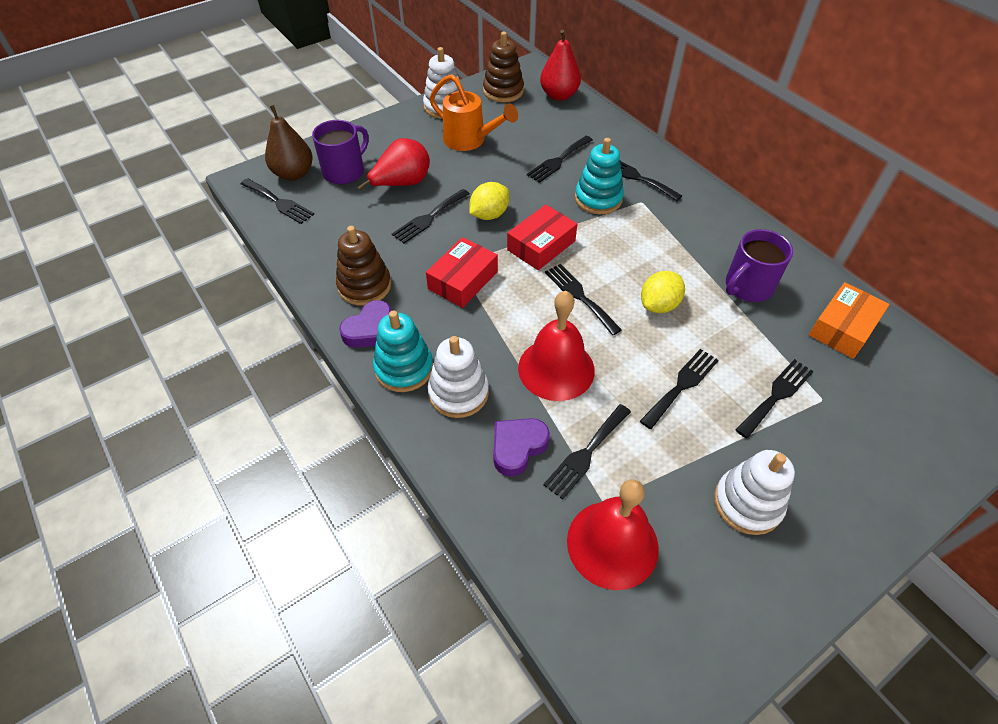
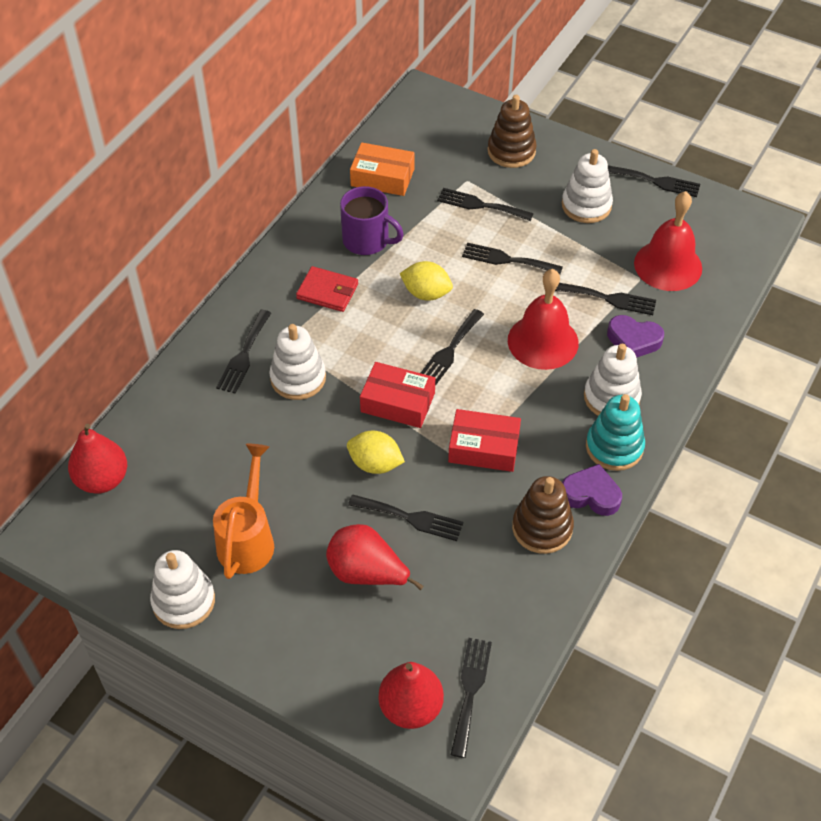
camera: 115 degrees left, 0 degrees up
(294, 174) = (411, 707): brown pear -> red pear
(345, 171) = (376, 649): purple mug -> none
(503, 91) = (116, 547): brown stacking toy -> brown stacking toy (511, 151)
(558, 160) = (246, 434): black fork -> black fork (656, 182)
(598, 199) = (298, 378): turquoise stacking toy -> white stacking toy
(689, 241) = (327, 291): none -> red wallet

